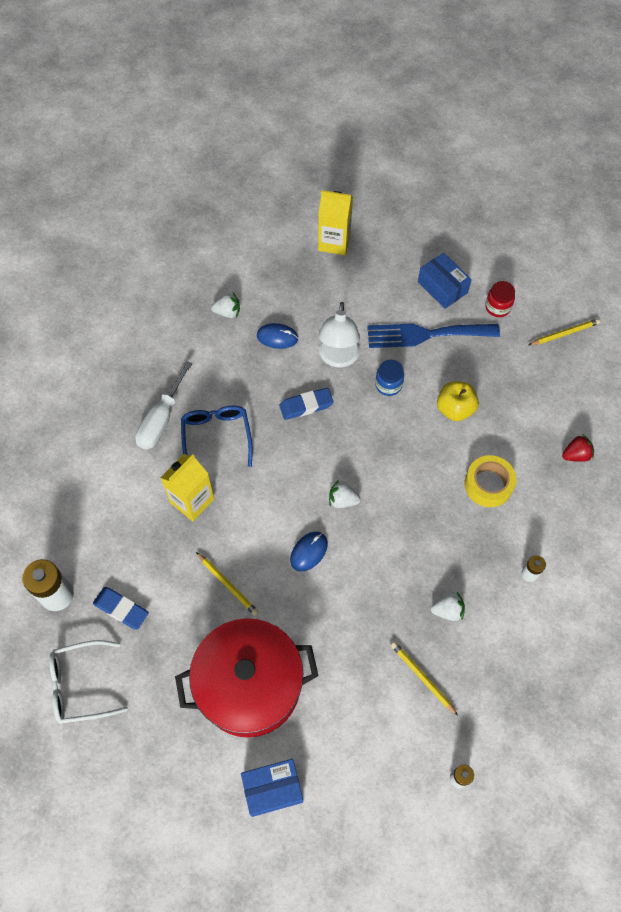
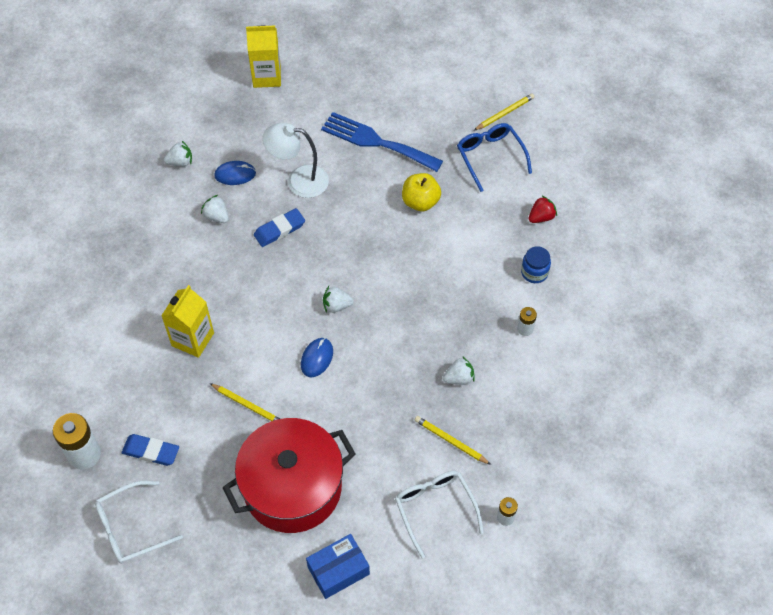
camera: 15 degrees left, 5 degrees down
(161, 419) = (142, 273): white screwdriver -> none
(216, 437) = (201, 277): blue glasses -> blue glasses (490, 157)
(248, 377) = (216, 216): none -> white strawberry
(338, 358) = (299, 180): white lamp -> white lamp turned 105 degrees clockwise
(388, 385) = (353, 194): blue jar -> blue jar (534, 272)
(388, 749) = (435, 509): none -> white glasses
(426, 334) = (376, 142): blue fork -> blue fork turned 45 degrees clockwise
(442, 287) = (381, 96): blue box -> none
(488, 485) = (468, 261): yellow tape -> none
(497, 307) = (437, 103): red jar -> none

